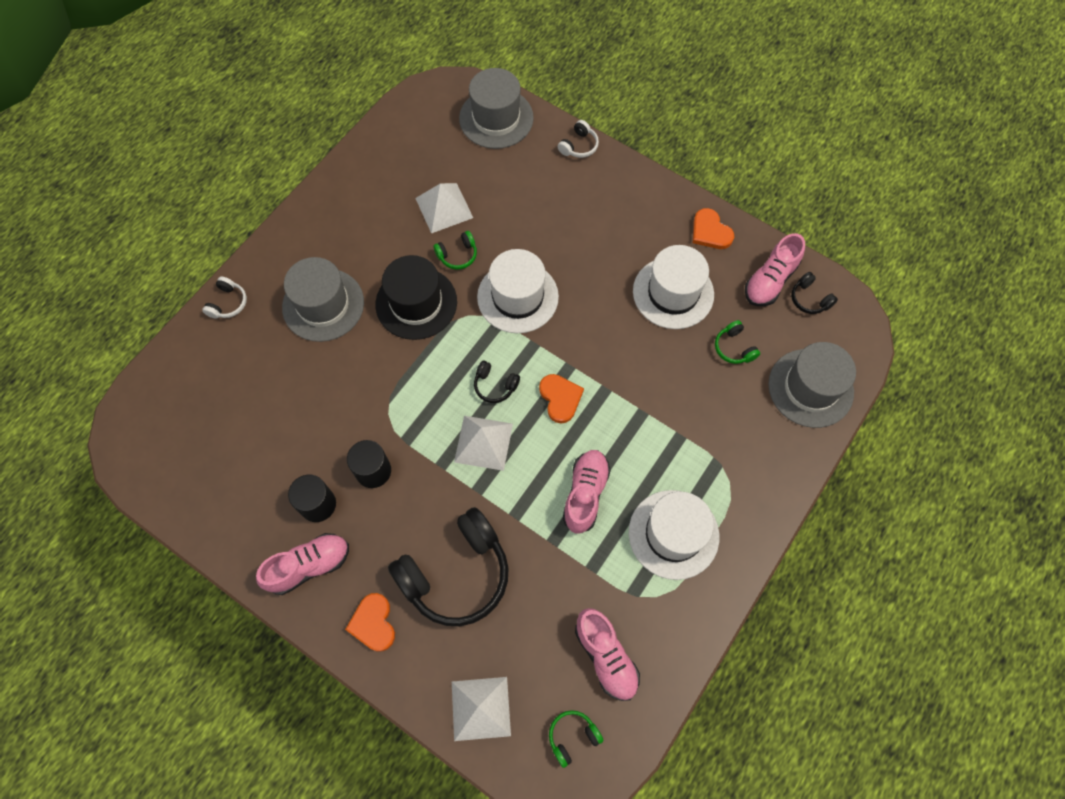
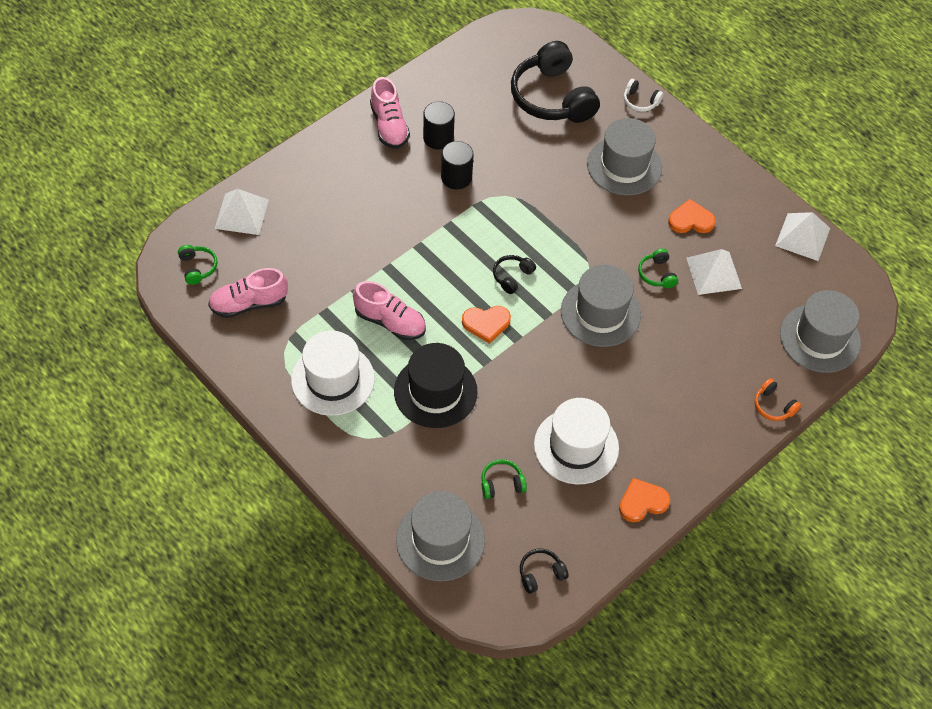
camera: 100 degrees right, 10 degrees down
(373, 623) = (330, 158): orange heart -> orange heart (691, 220)
(416, 303) = (611, 233): black hat -> black hat (435, 391)
(456, 573) = (351, 217): black headphones -> black headphones (552, 97)
(483, 442) = (460, 257): white pyramid -> white pyramid (802, 237)
(517, 297) = (600, 313): white hat -> grey hat
(579, 146) = (773, 406): white headphones -> orange headphones
(770, 281) = (571, 542): pink shoe -> none

